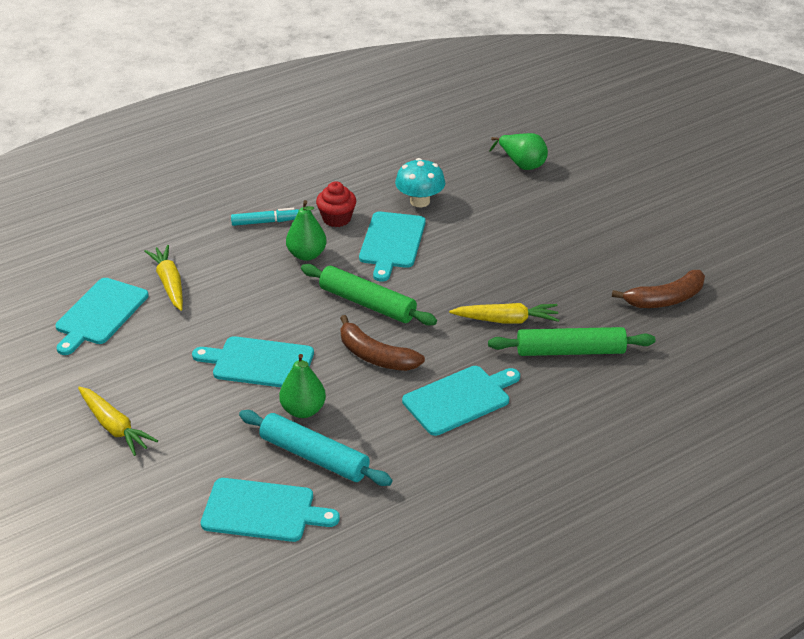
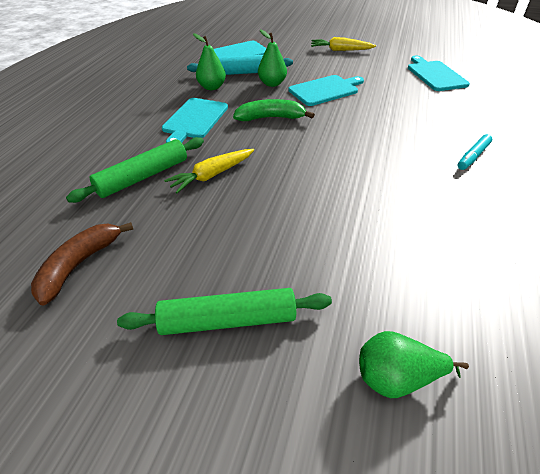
camera: 140 degrees right, 5 degrees up
(169, 283) = (439, 99): yellow carrot -> none
(306, 255) = (406, 150): green pear -> green pear (212, 87)
(336, 219) = (438, 186): red cupcake -> none
(367, 303) = (318, 141): green rolling pin -> green rolling pin (227, 320)
(375, 356) = (270, 118): brown banana -> green banana
(391, 243) = (370, 189): turquoise cutting board -> none
(420, 201) = (412, 242): turquoise mushroom -> none

